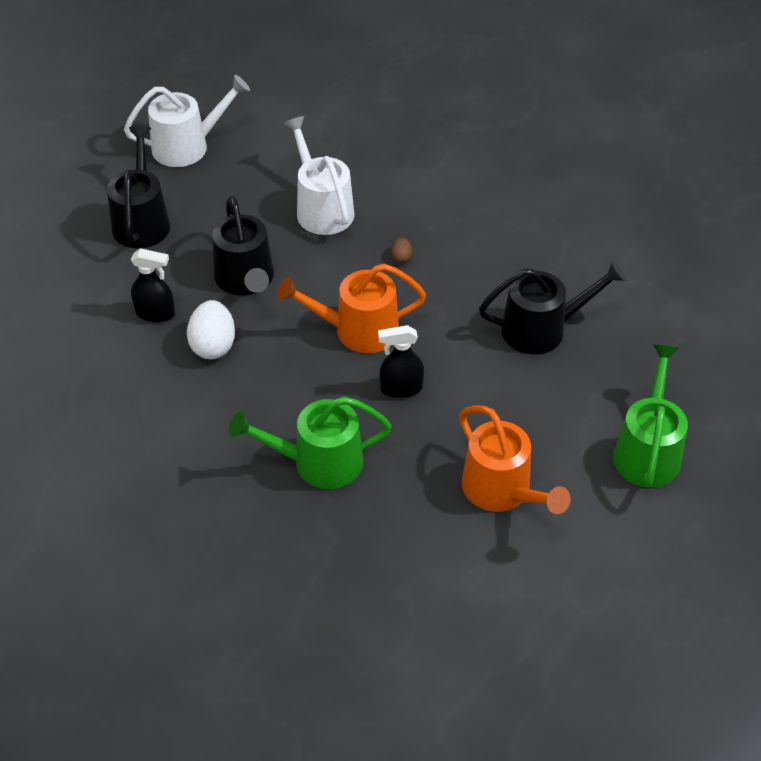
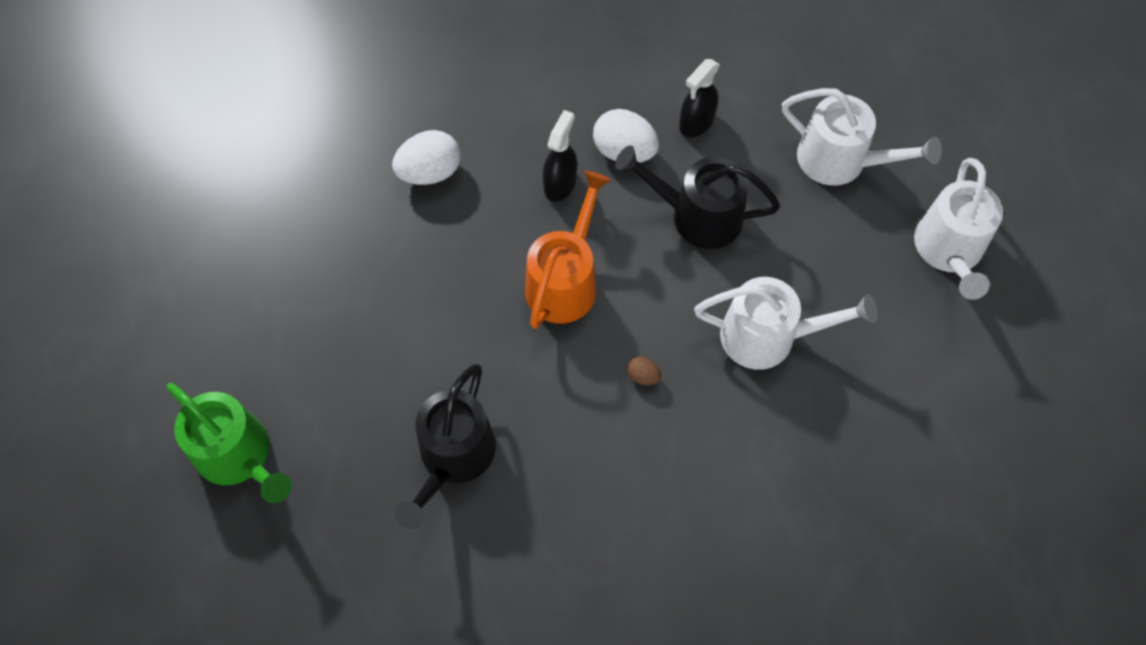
camera: 120 degrees right, 15 degrees up
(142, 221) = (840, 161): black watering can -> white watering can
(318, 462) = (430, 172): green watering can -> white egg
(401, 388) = (466, 280): black spray bottle -> black spray bottle (560, 184)
(502, 490) = (294, 299): orange watering can -> none

